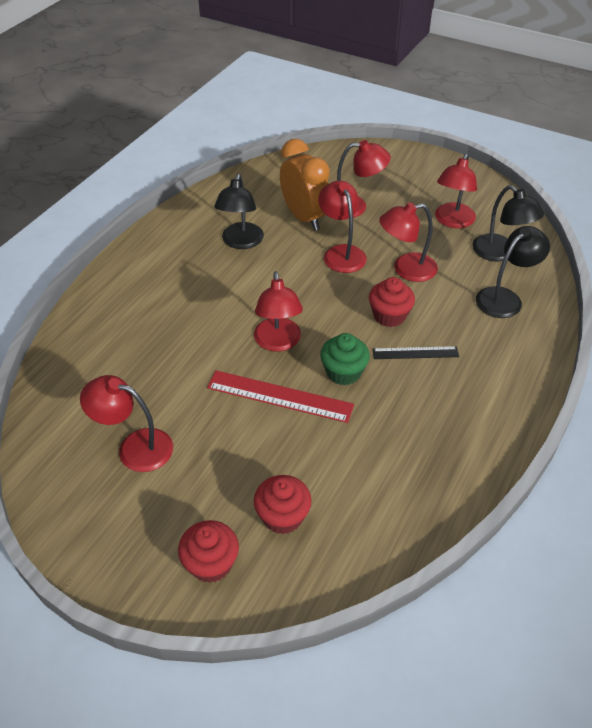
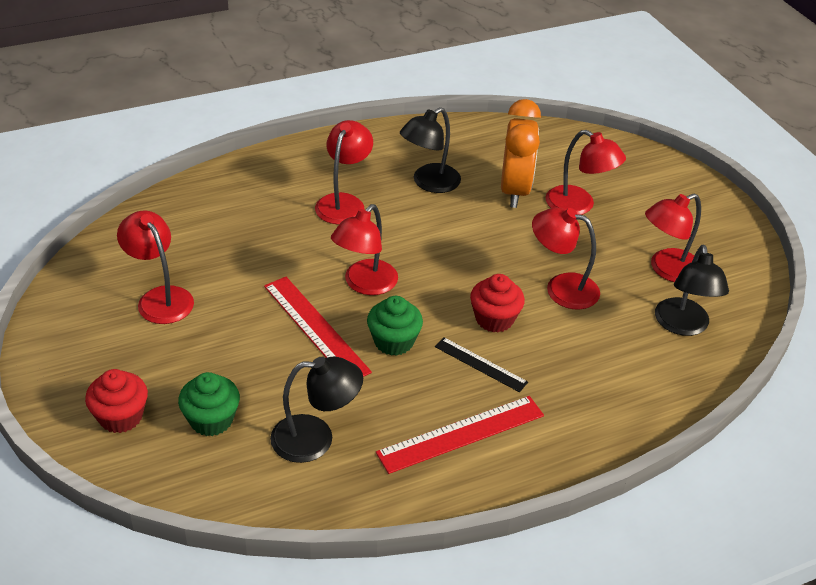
camera: 35 degrees right, 5 degrees down
(282, 516) = (211, 420): red cupcake -> green cupcake
(341, 253) = (513, 240): red lamp -> red lamp (343, 202)
(456, 409) = (461, 434): none -> red ruler
(505, 298) = (635, 369): black lamp -> black lamp (315, 438)

